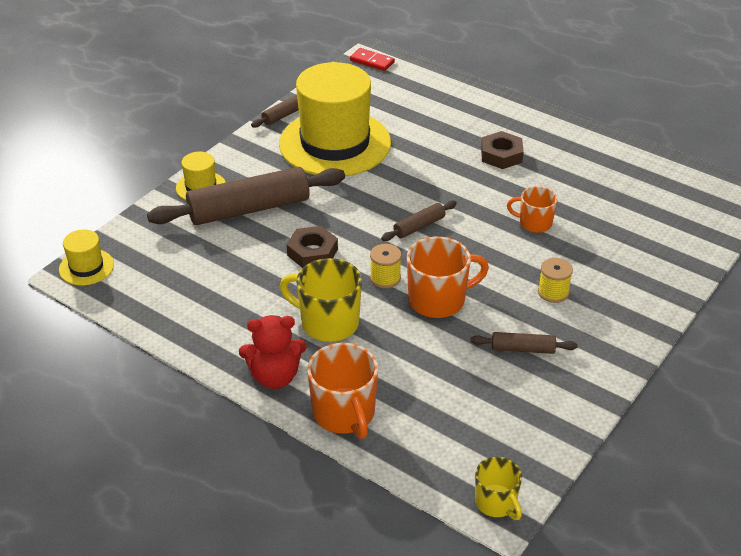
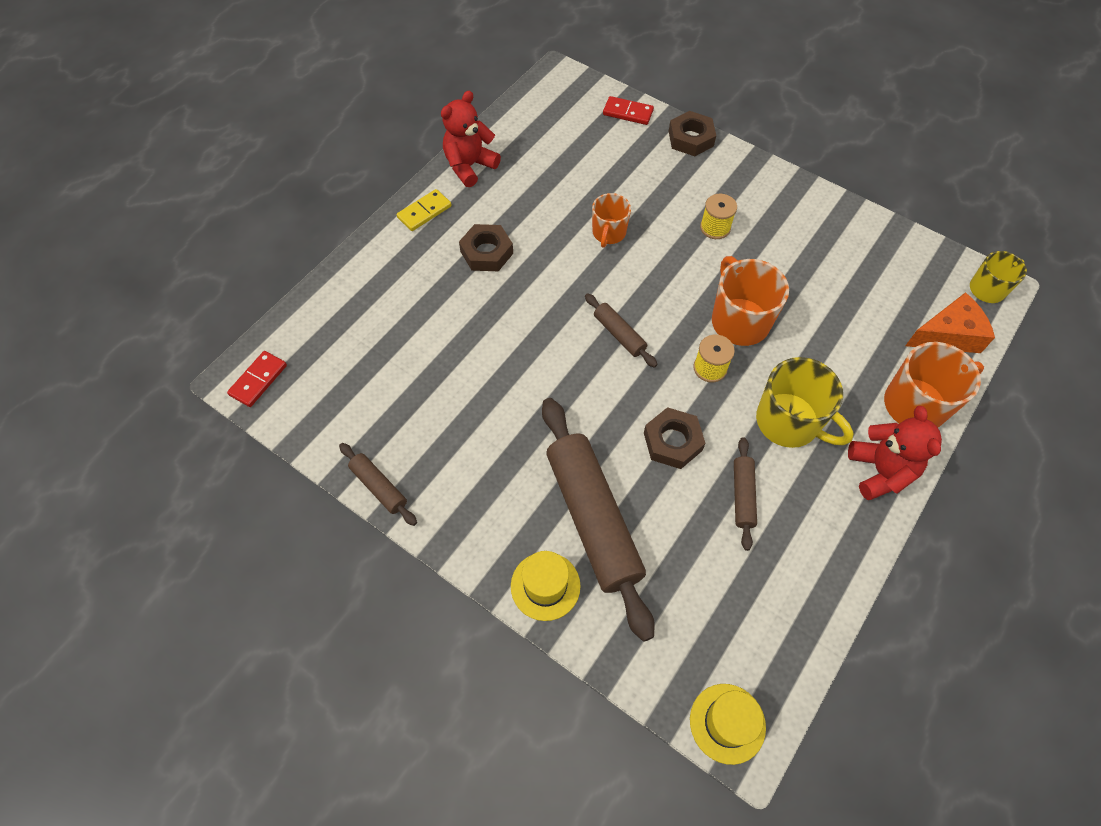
camera: 90 degrees left, 20 degrees up
(328, 323) = (789, 422): yellow mug -> yellow mug turned 75 degrees counterclockwise
(335, 143) = (452, 422): yellow hat -> none
(429, 454) = (948, 335): none -> orange cheese
(522, 349) = (798, 257): brown rolling pin -> brown rolling pin (742, 495)
(541, 122) = (424, 212): none -> yellow domino
(600, 143) = (469, 166): none -> red teddy bear
(677, 283) = (690, 138): none -> brown nut
(703, 240) = (628, 112): none -> red domino

